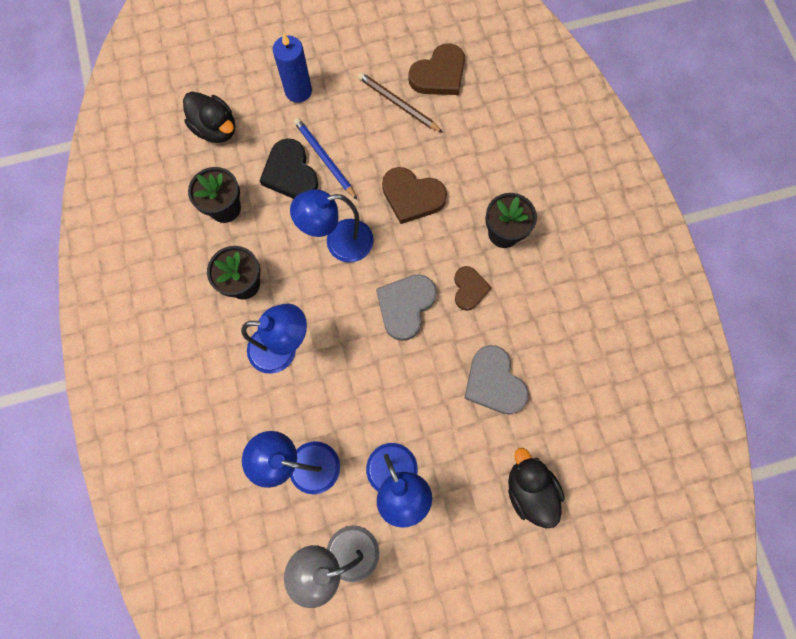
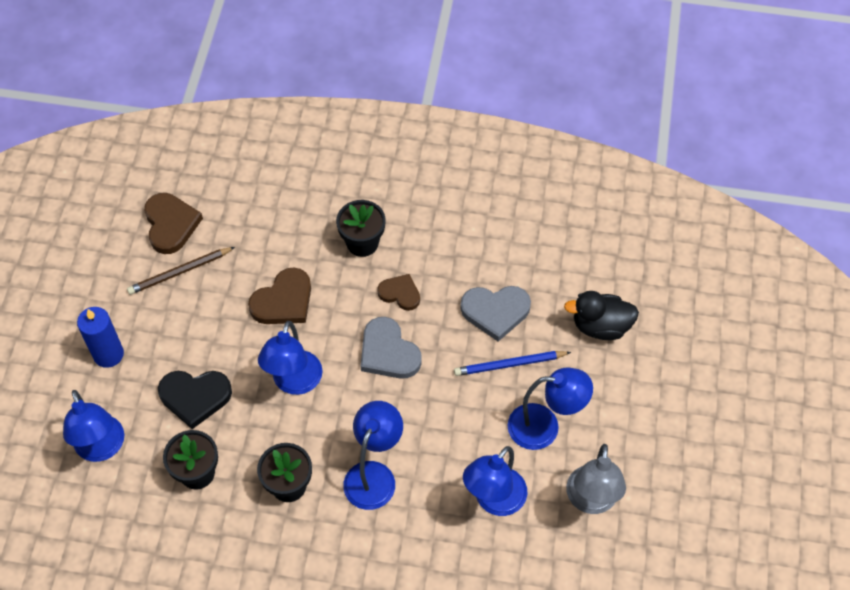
camera: 65 degrees left, 15 degrees down
(216, 129) = (102, 448): black duck -> blue lamp
(324, 159) = (198, 360): blue pencil -> blue pencil (509, 365)

